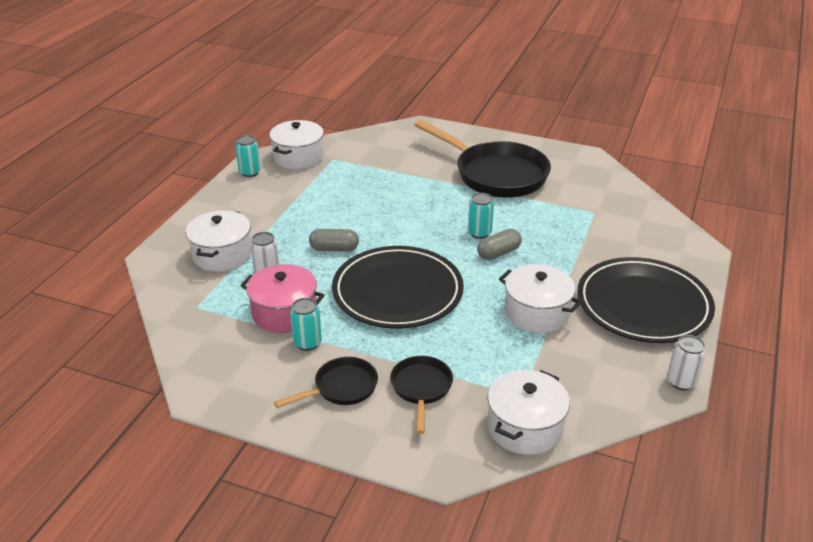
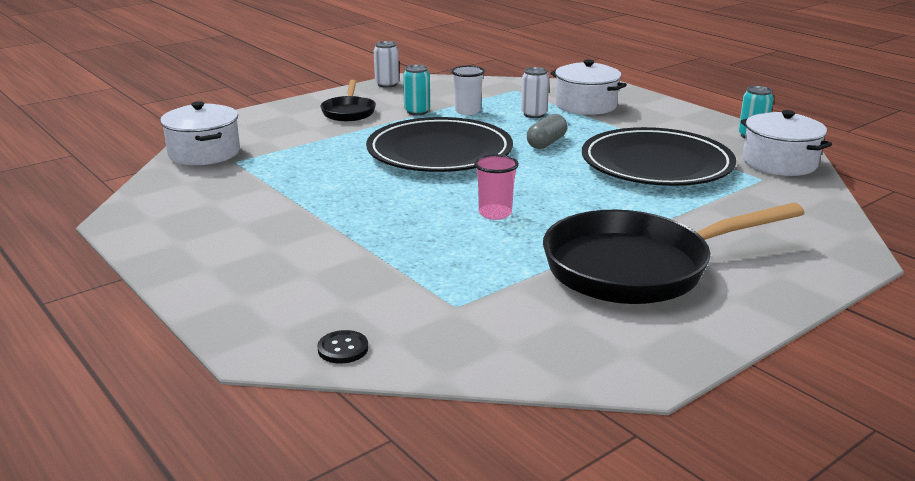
camera: 120 degrees right, 10 degrees down
(284, 313) = (467, 111): pink pot -> white cup
(421, 389) = (304, 133): black pan -> none
(479, 233) = (495, 213): turquoise can -> pink cup
(498, 253) = (441, 212): grey capsule -> none
(536, 313) = (317, 198): white pot -> none
(643, 305) = (237, 256): black plate -> black plate (656, 164)
(667, 228) = (343, 349): none -> black button
(681, 382) = (119, 228): white can -> white can (387, 84)

